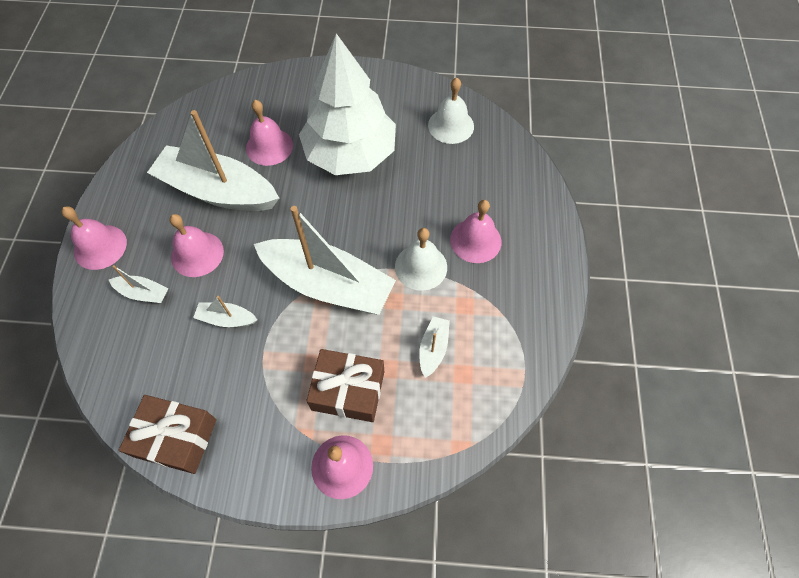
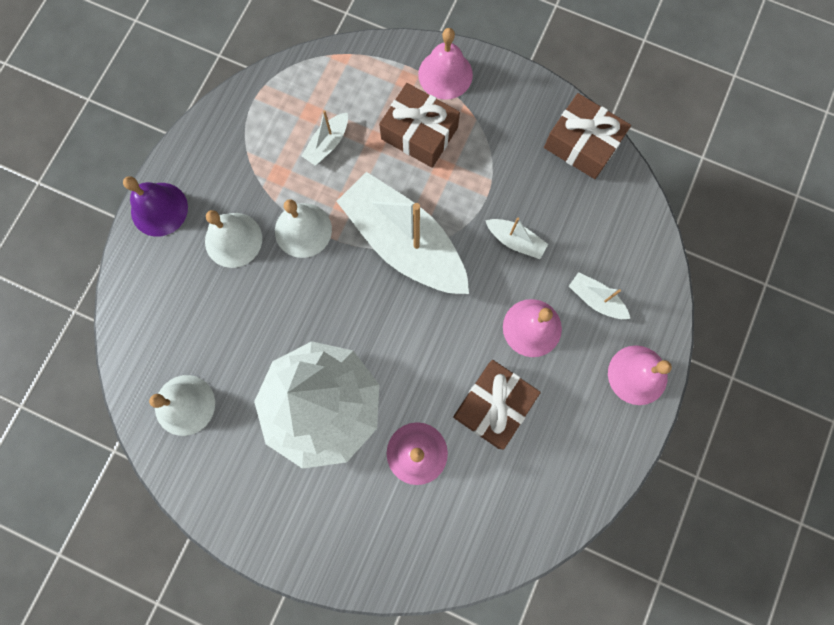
camera: 160 degrees left, 15 degrees up
(218, 191) = (493, 405): white boat -> brown gift
(475, 240) = (233, 240): pink bell -> white bell
(550, 243) = (159, 209): none -> purple bell

